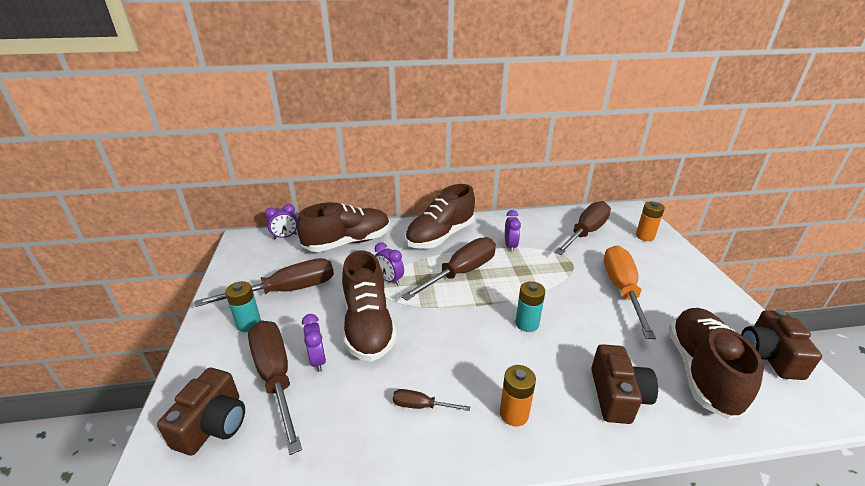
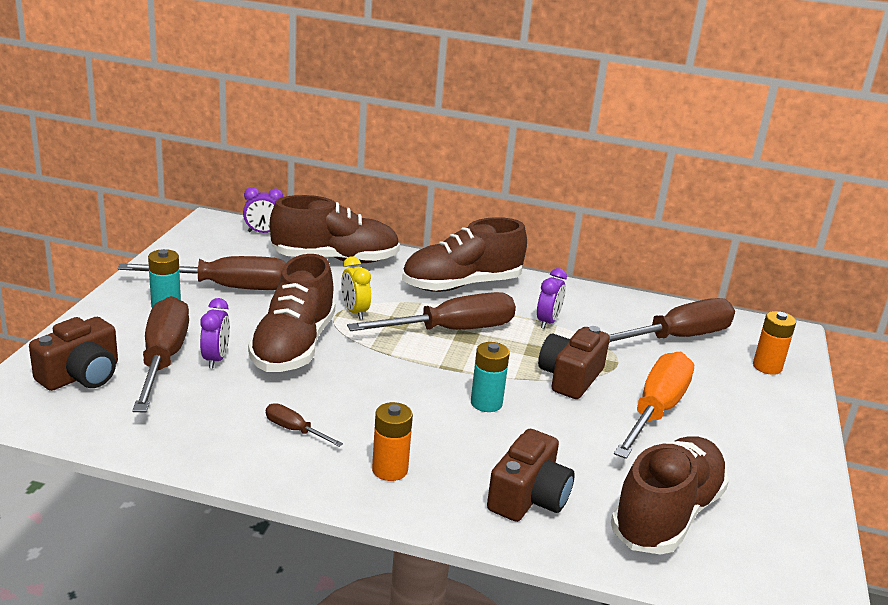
camera: 20 degrees right, 5 degrees down
(389, 280) = (354, 312): purple clock -> yellow clock
(769, 356) = (784, 534): brown camera -> brown camera (570, 377)

